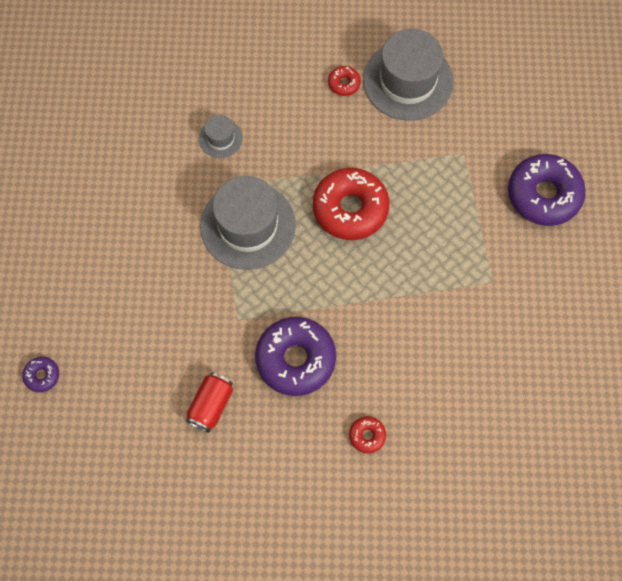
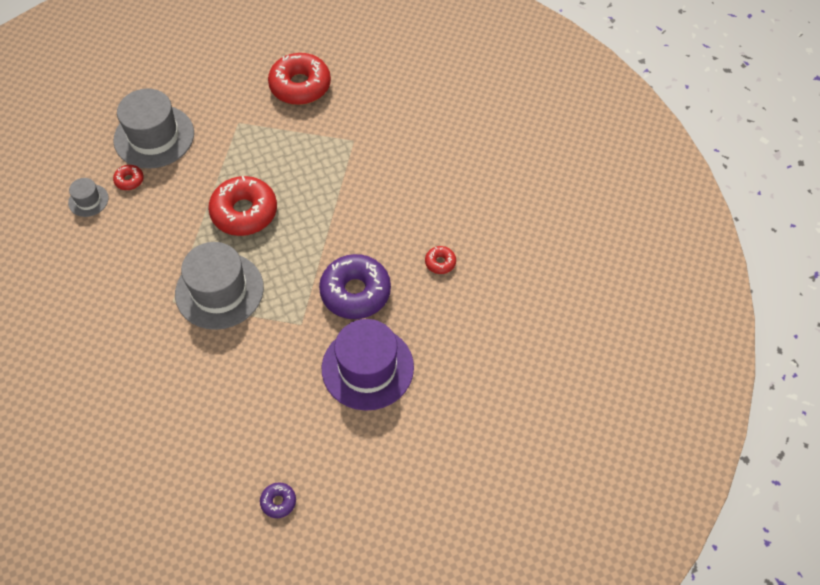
camera: 70 degrees left, 10 degrees down
(211, 405) = (367, 368): red can -> purple hat
(220, 138) = (125, 286): grey hat -> grey hat (88, 200)
(544, 195) = (300, 86): purple donut -> red donut

